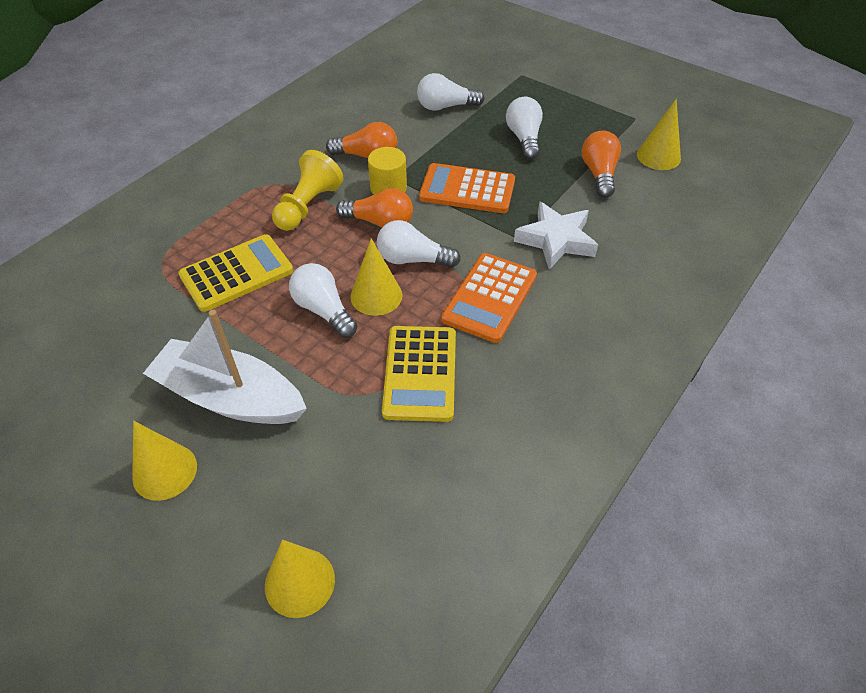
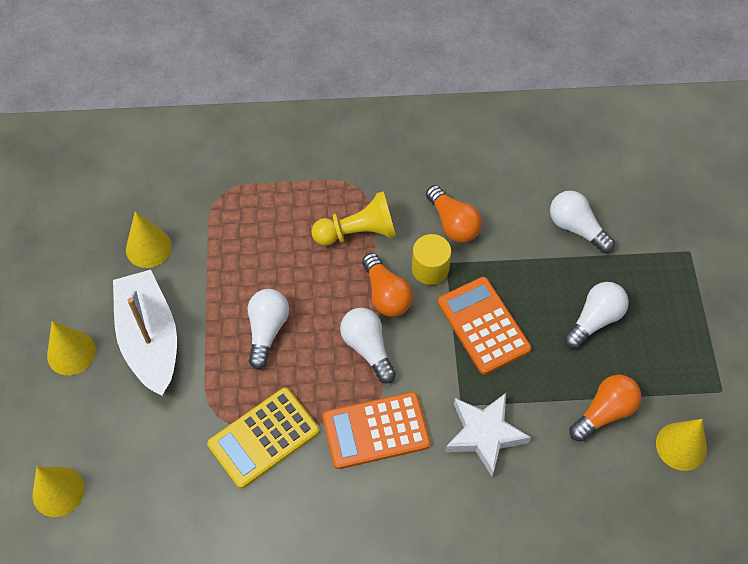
camera: 50 degrees right, 10 degrees up
(236, 273) = (252, 247): yellow calculator -> none
(376, 296) = (310, 353): yellow cone -> yellow cone (148, 248)

